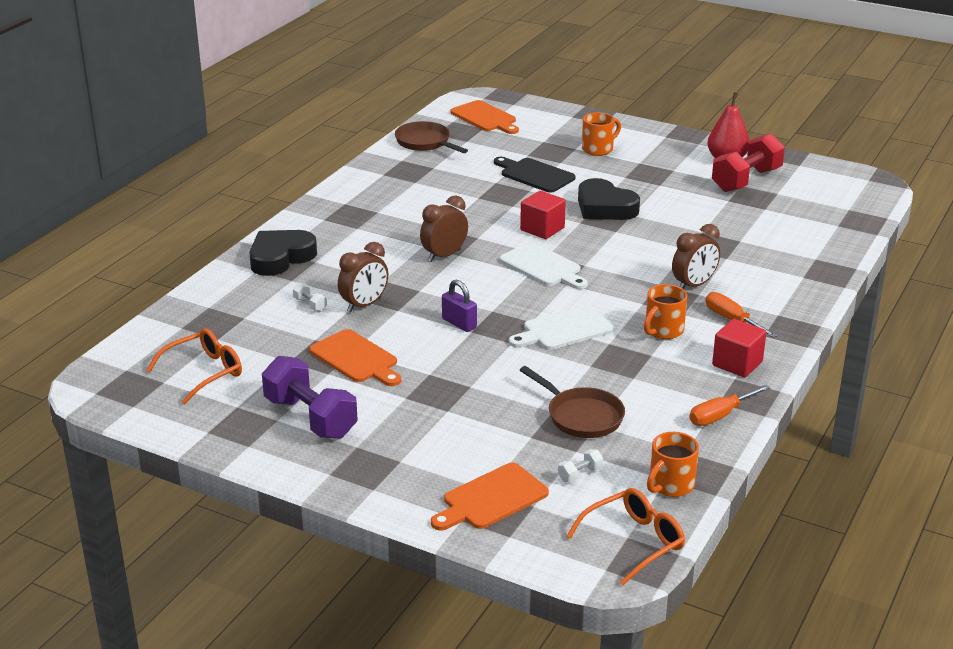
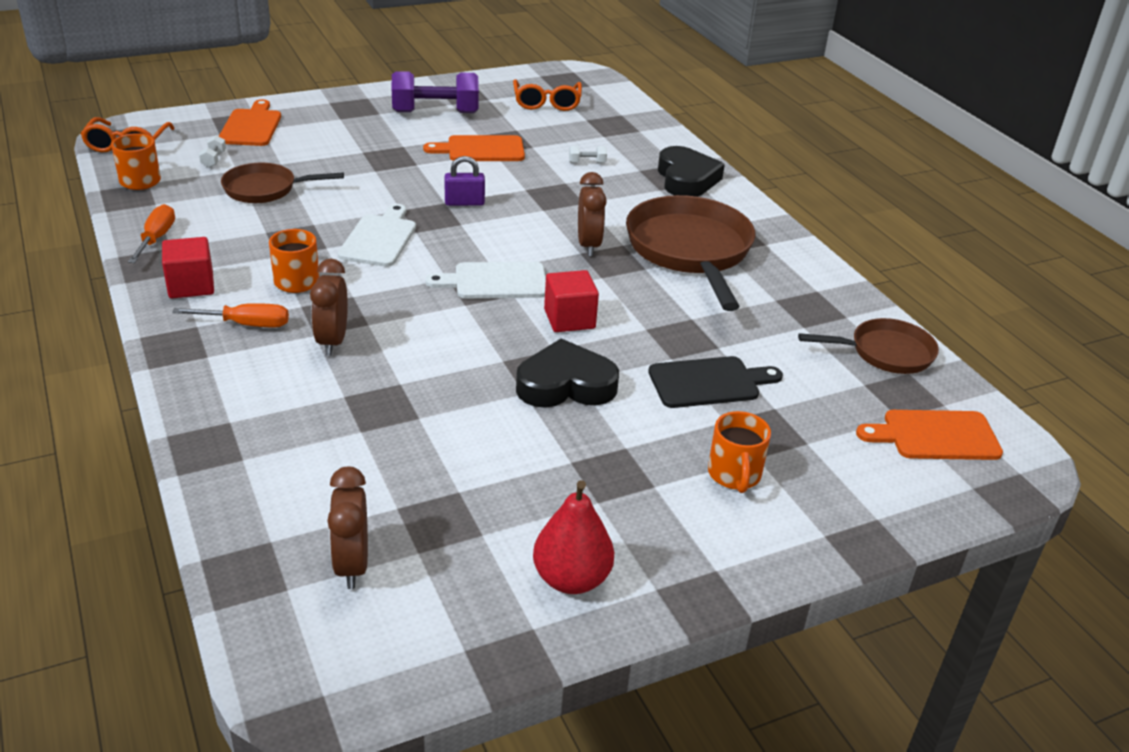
camera: 125 degrees right, 5 degrees up
(364, 305) = (554, 180): brown clock -> brown clock (352, 565)
(395, 222) = (690, 251): none -> brown pan
(746, 180) = (488, 550): red dumbbell -> none

